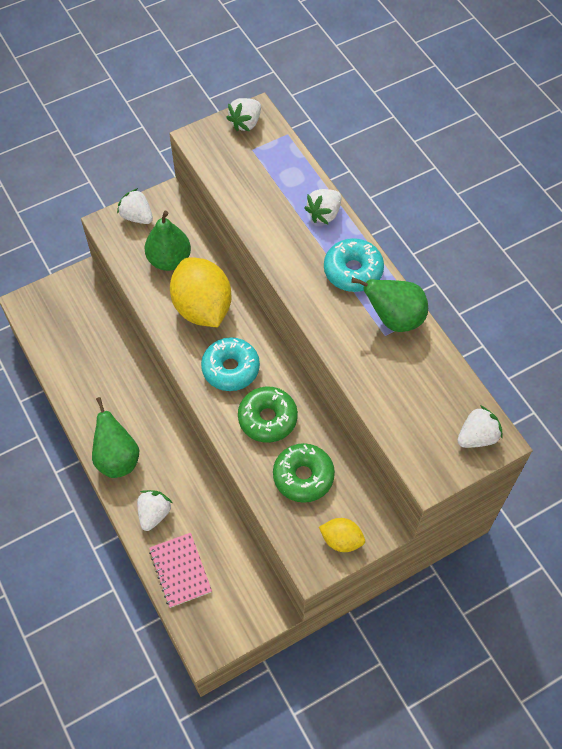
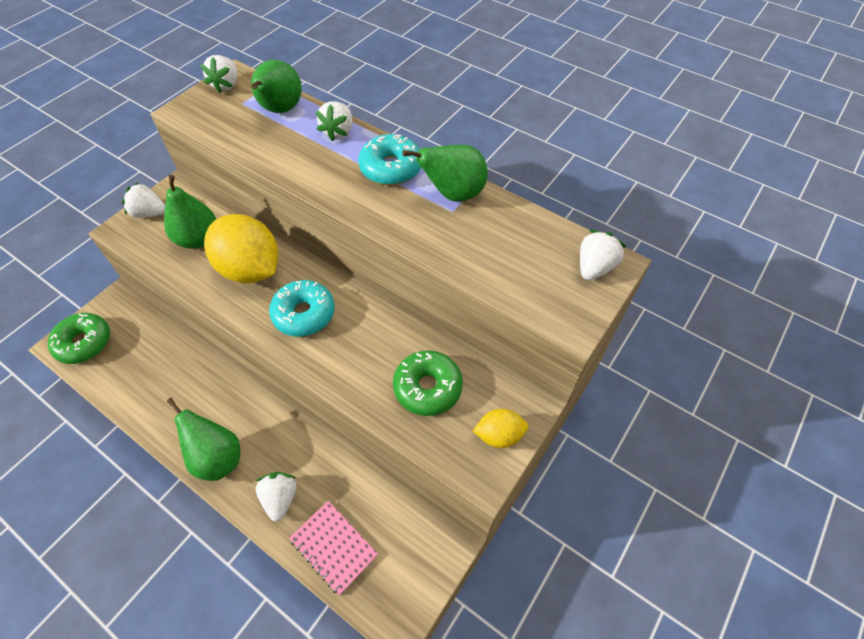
camera: 25 degrees left, 5 degrees down
(267, 418) = (364, 346): green donut -> green donut (84, 343)
(282, 170) = (280, 110): none -> green pear

